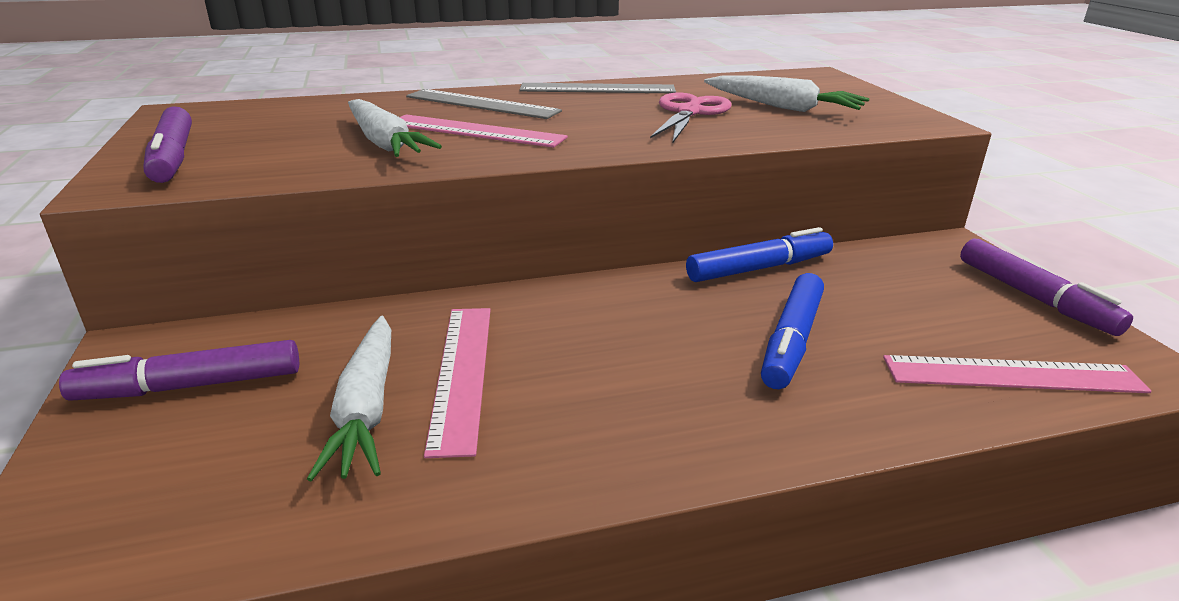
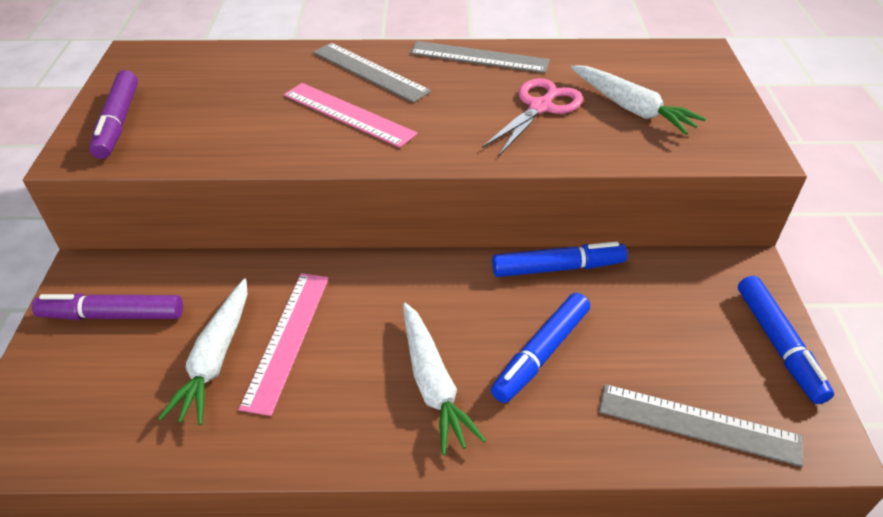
camera: 15 degrees right, 15 degrees up
(384, 143) = (272, 122): white carrot -> white carrot (433, 384)
(1012, 375) = (698, 424): pink ruler -> grey ruler
(1034, 297) = (778, 344): purple marker -> blue marker

